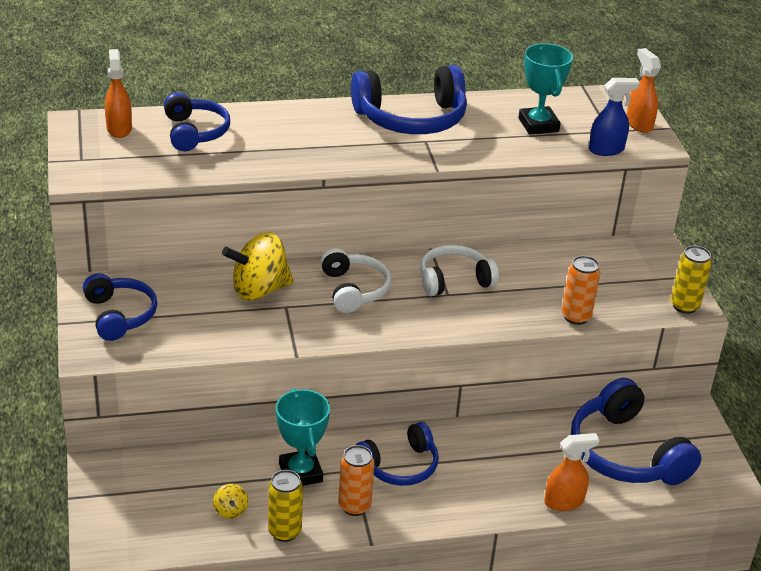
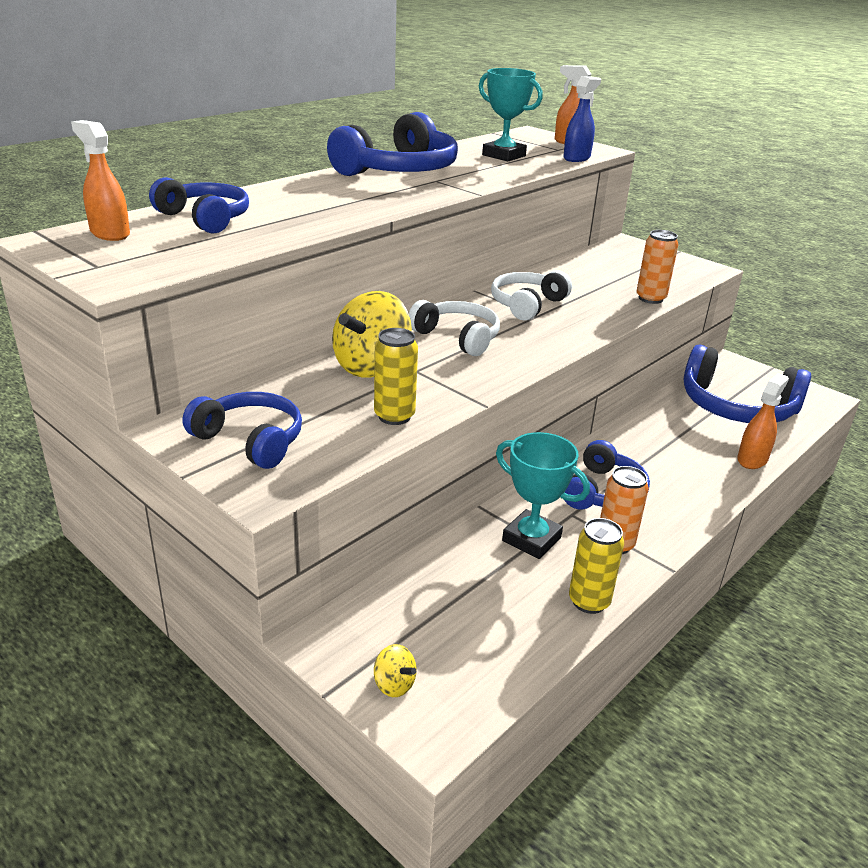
camera: 35 degrees left, 5 degrees down
(230, 510) = (514, 610): yellow spinning top -> yellow spinning top (394, 684)
(684, 306) = (703, 269): yellow can -> yellow can (394, 416)

